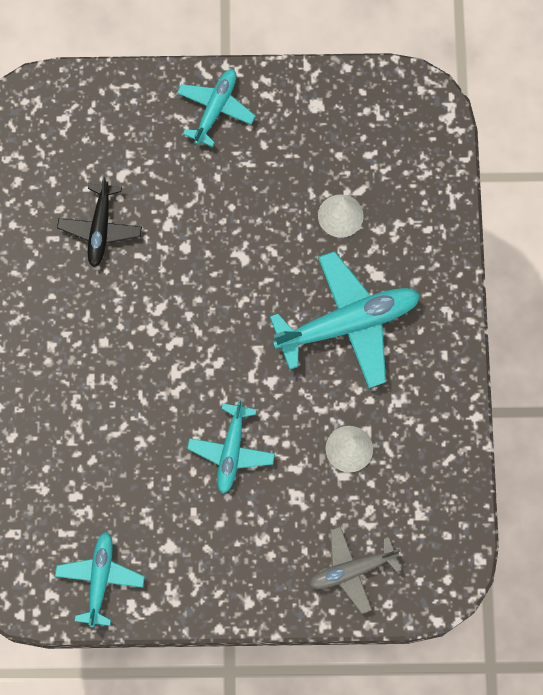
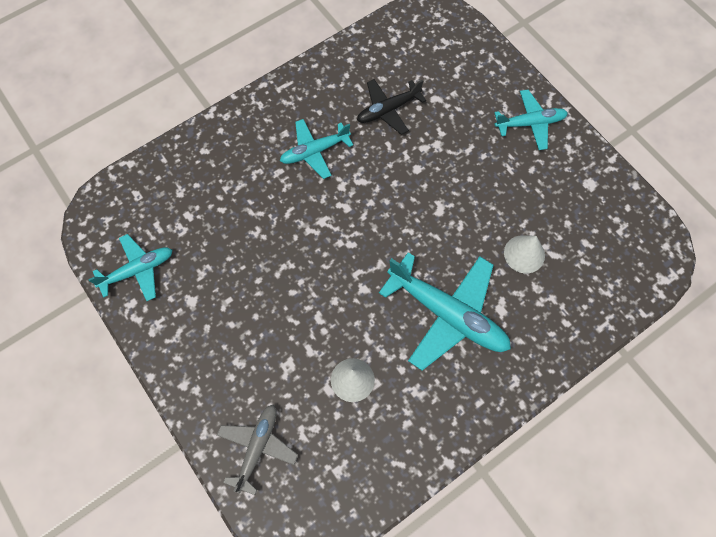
camera: 55 degrees right, 5 degrees down
(231, 451) = (291, 296): turquoise plane -> turquoise plane (314, 151)
(352, 570) = (257, 447): grey plane -> grey plane turned 75 degrees clockwise

